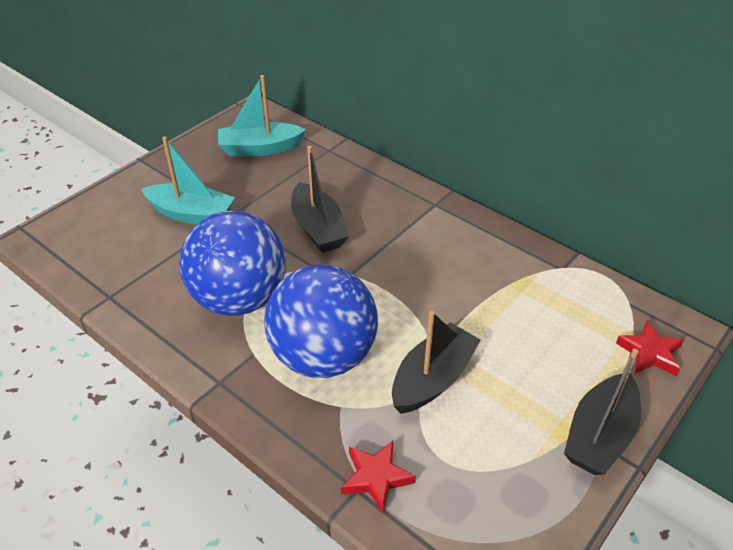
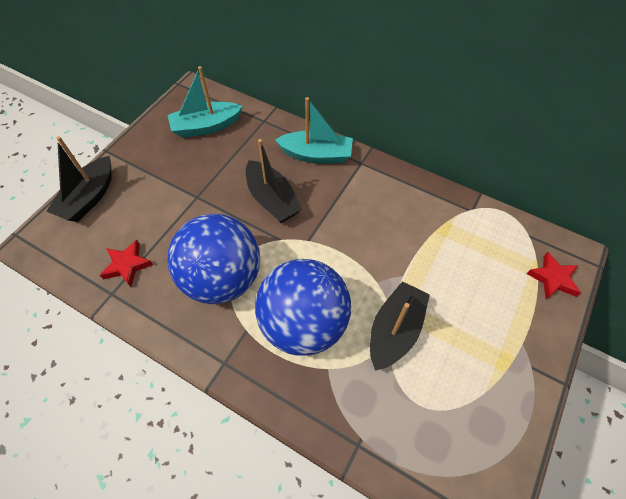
camera: 10 degrees left, 15 degrees up
(191, 214) = (163, 200): turquoise boat -> turquoise boat (316, 155)
(376, 477) = (371, 431): red star -> red star (127, 265)
(599, 435) = (531, 360): black boat -> black boat (89, 197)

